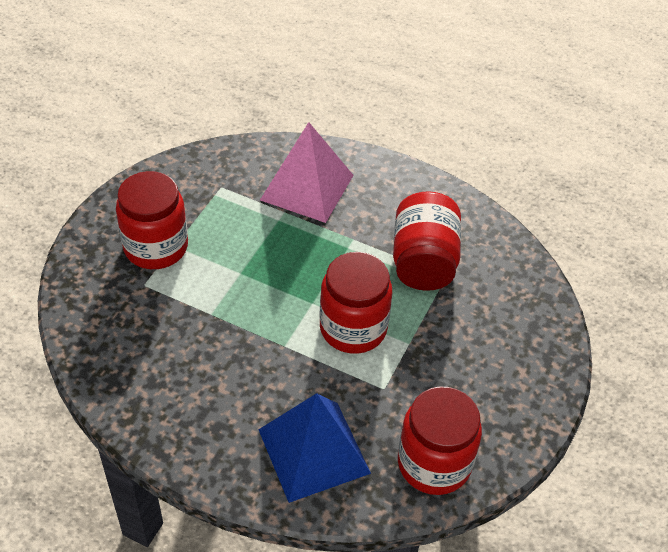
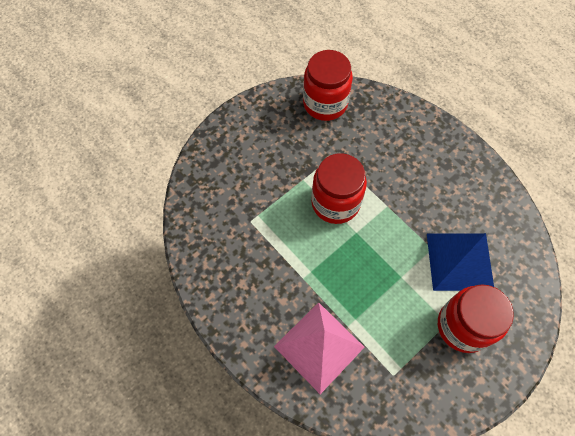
camera: 155 degrees left, 15 degrees up
(314, 451) = (392, 132): blue pyramid -> blue pyramid (459, 261)
(423, 261) = (260, 238): red jar -> none

